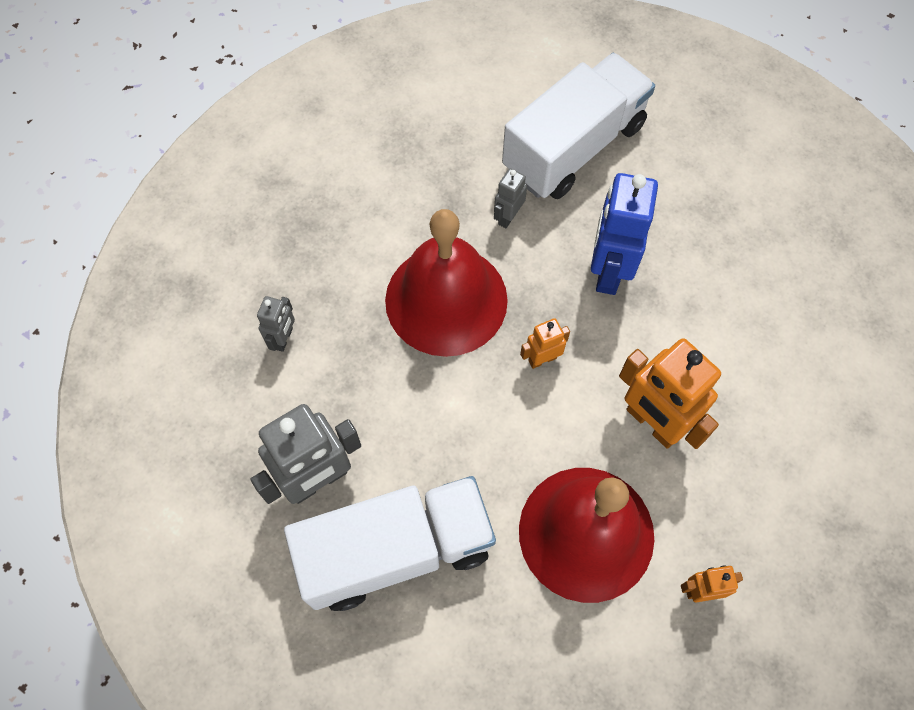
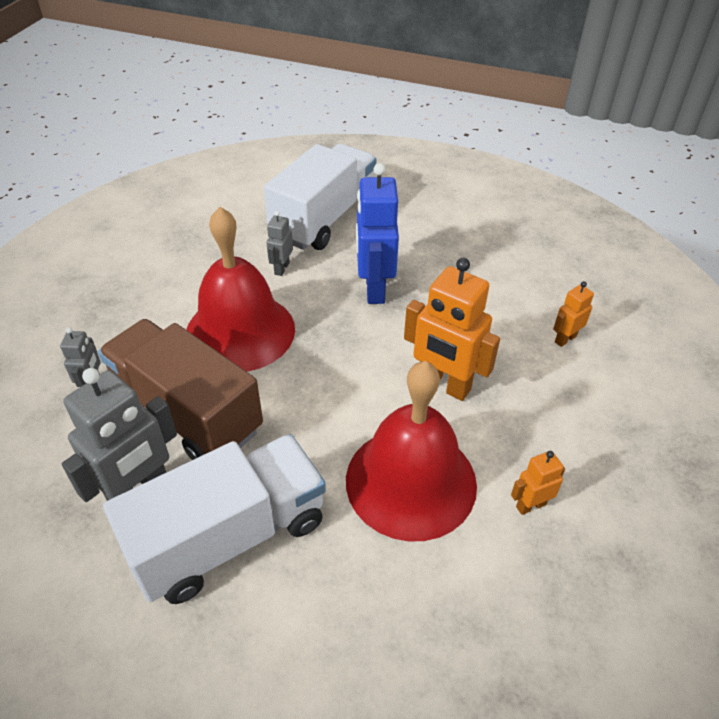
camera: 15 degrees left, 20 degrees down
(375, 395) = (187, 412): none -> brown truck
(542, 359) = (334, 357): orange robot -> orange robot (565, 339)

